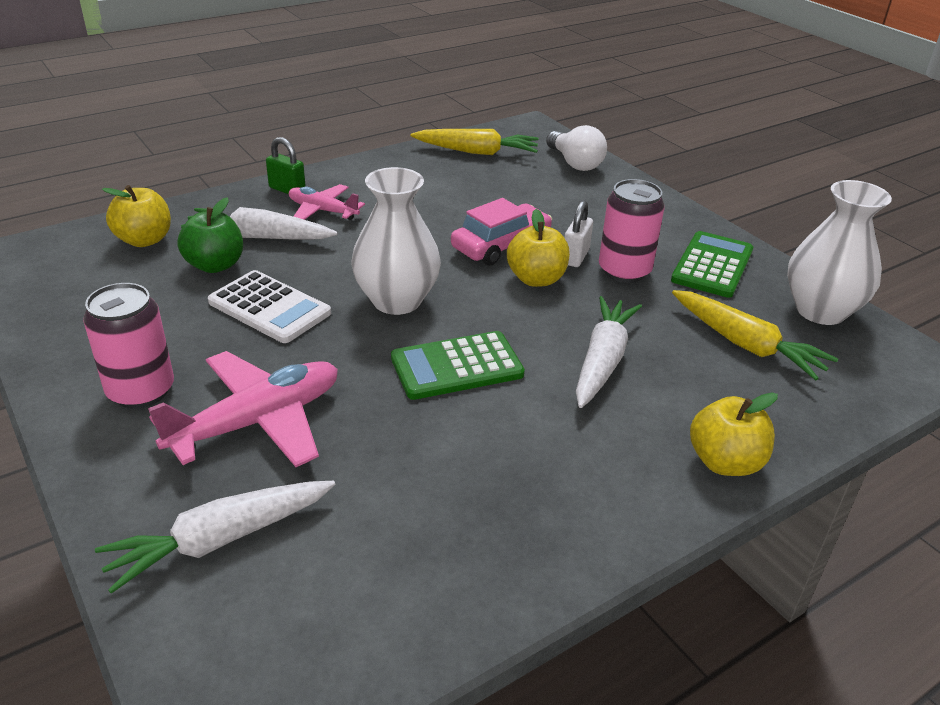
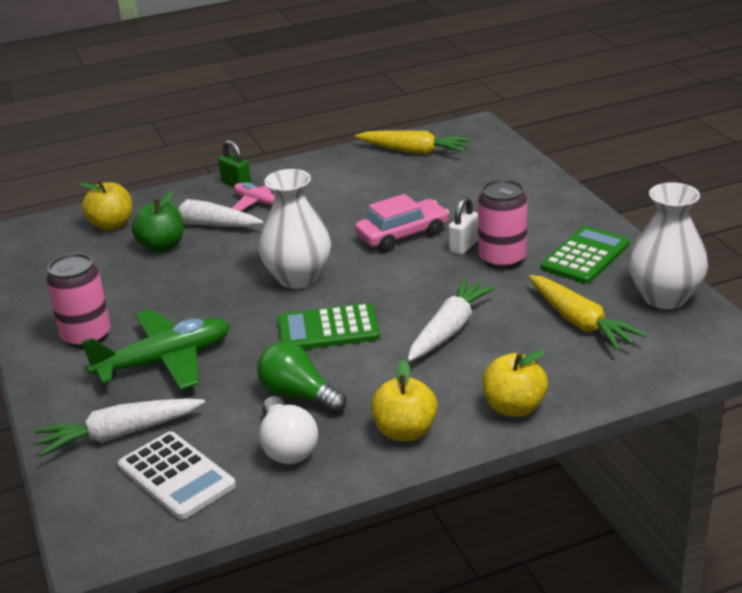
camera: 15 degrees right, 5 degrees down
(257, 422) = (165, 361): pink plane -> green plane
(269, 308) = (195, 280): white calculator -> white calculator (176, 476)
(451, 462) = (298, 395): none -> green light bulb
(536, 279) = (421, 264): yellow apple -> yellow apple (405, 431)
(575, 163) = (501, 162): white light bulb -> white light bulb (287, 446)

